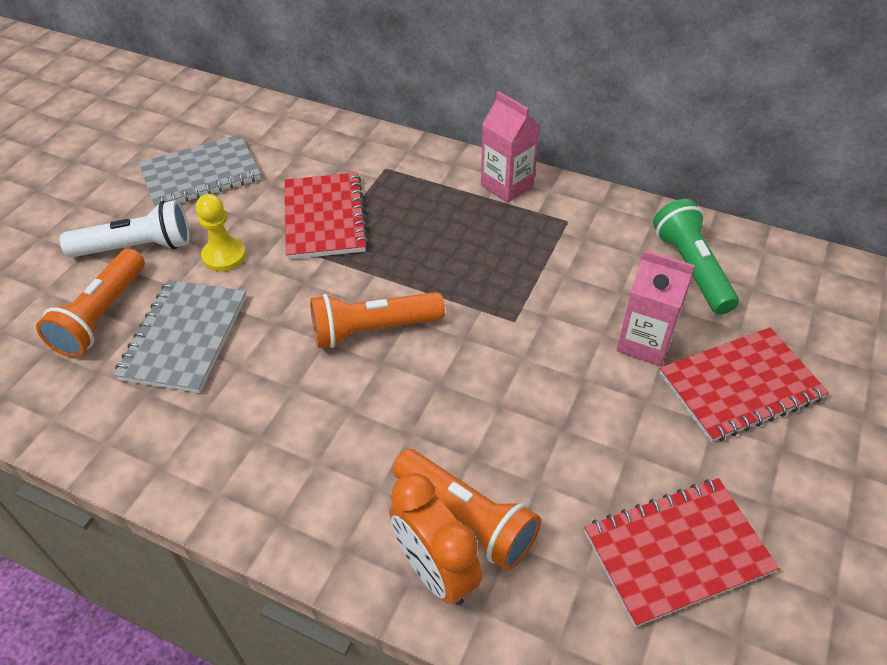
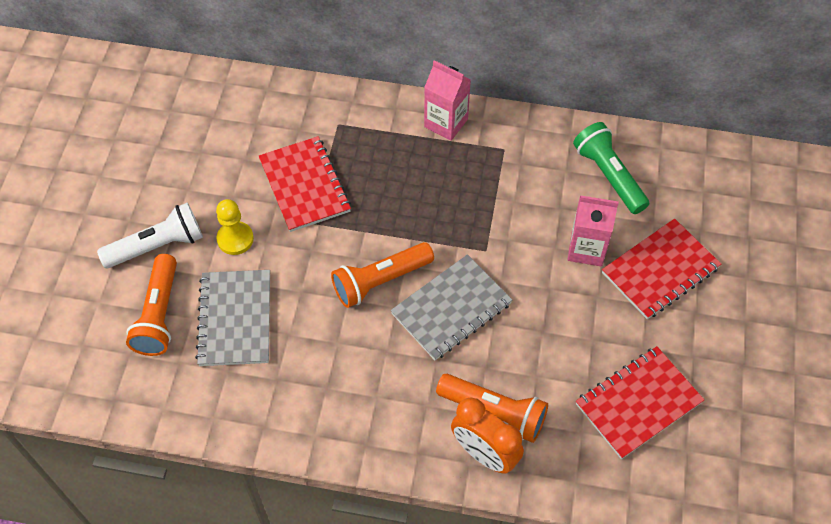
camera: 15 degrees left, 10 degrees up
(201, 174) = (179, 162): grey notebook -> grey notebook (451, 308)

